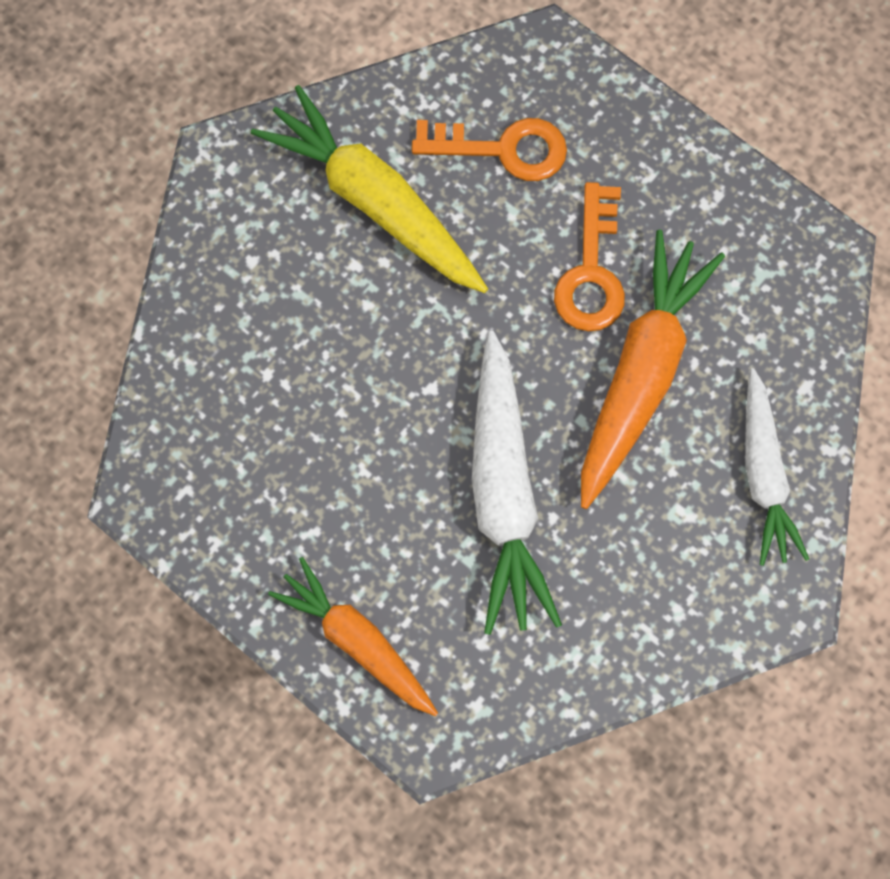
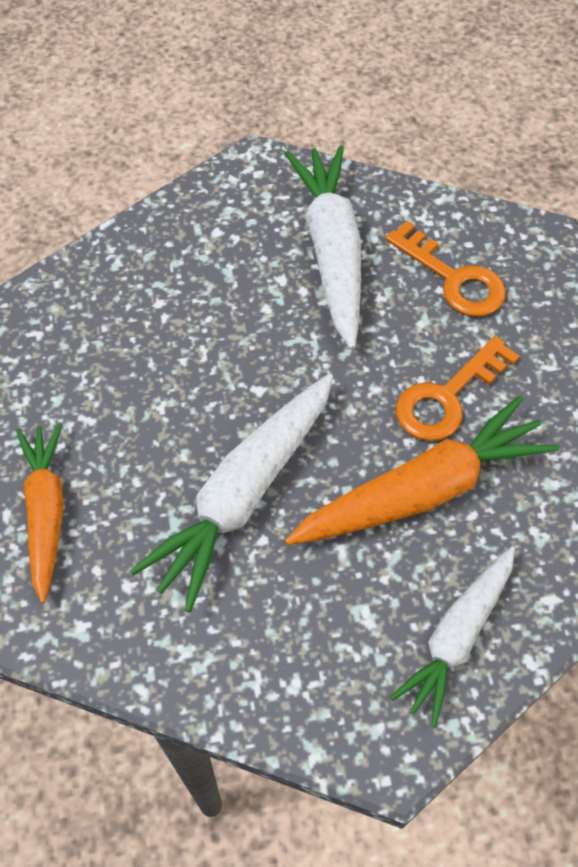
camera: 40 degrees right, 15 degrees down
(374, 202) = (331, 251): yellow carrot -> white carrot

